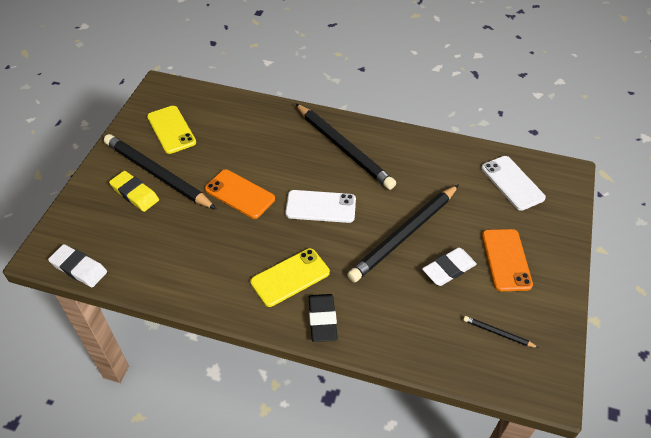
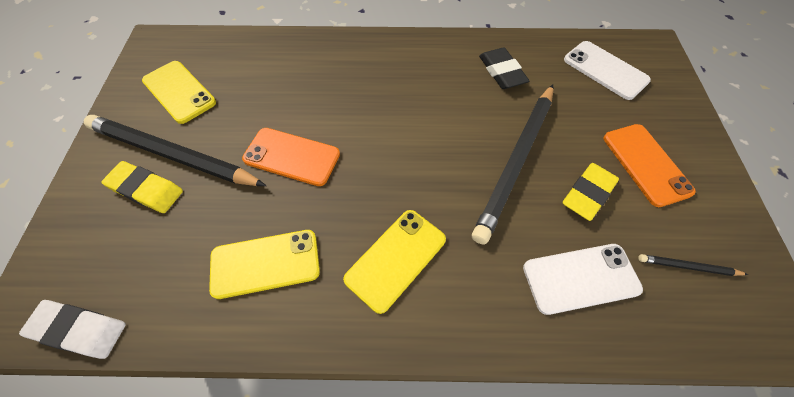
camera: 15 degrees left, 10 degrees up
(202, 259) = (265, 263): none -> yellow phone
(320, 207) = (401, 149): white phone -> white phone (580, 278)
(322, 320) = (462, 313): black eraser -> black eraser (502, 72)
(344, 148) = (402, 70): black pencil -> none
(448, 269) = (588, 193): white eraser -> yellow eraser

